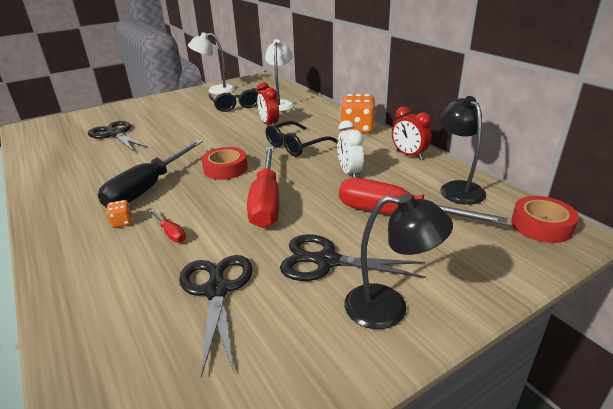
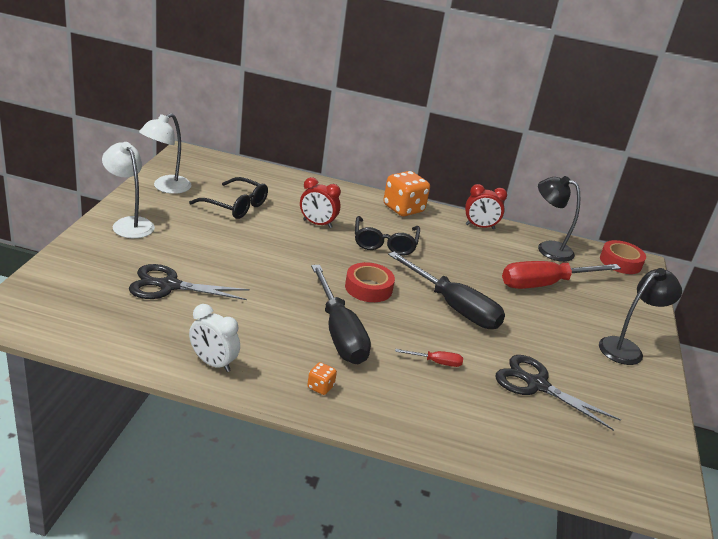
camera: 50 degrees left, 0 degrees up
(122, 222) = (382, 371): orange dice -> orange dice (320, 387)
(266, 201) = (453, 307): red screwdriver -> black screwdriver
(280, 104) = (281, 192): white lamp -> white lamp (129, 224)
(326, 261) = (559, 336): black scissors -> none
(349, 173) = (466, 258): white clock -> white clock (213, 363)

